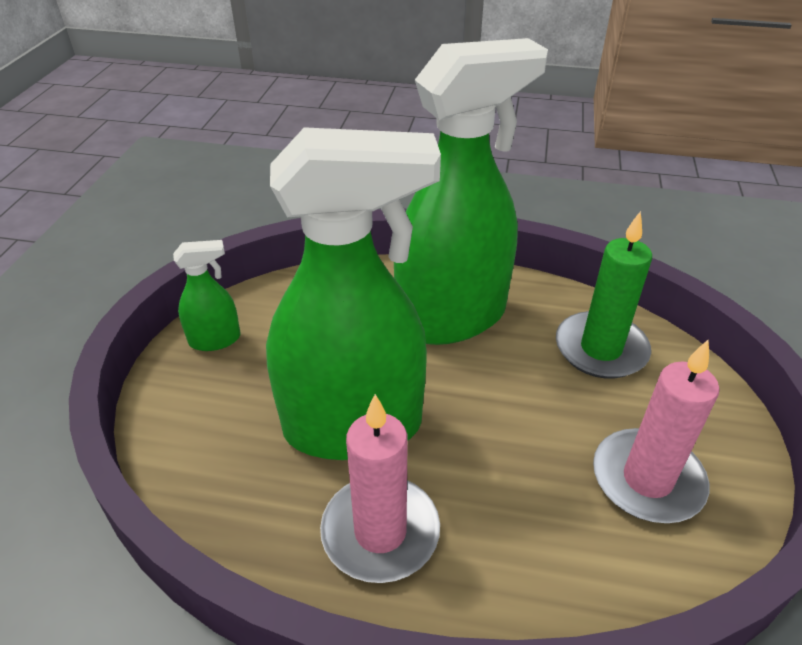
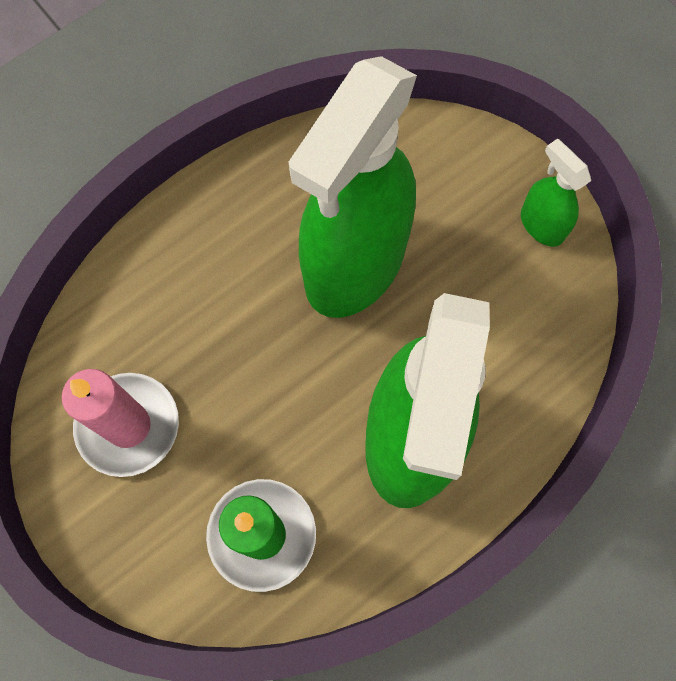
camera: 130 degrees right, 30 degrees up
(215, 340) = (541, 225): green spray bottle -> green spray bottle turned 120 degrees clockwise
(380, 532) = (254, 219): pink candle -> none

